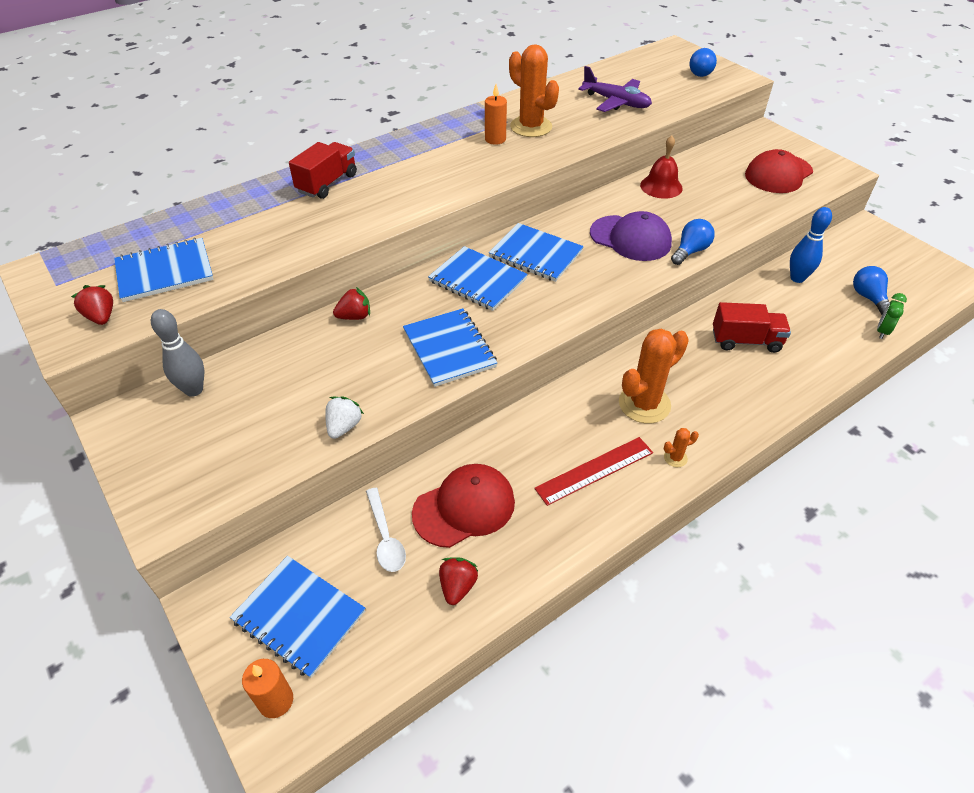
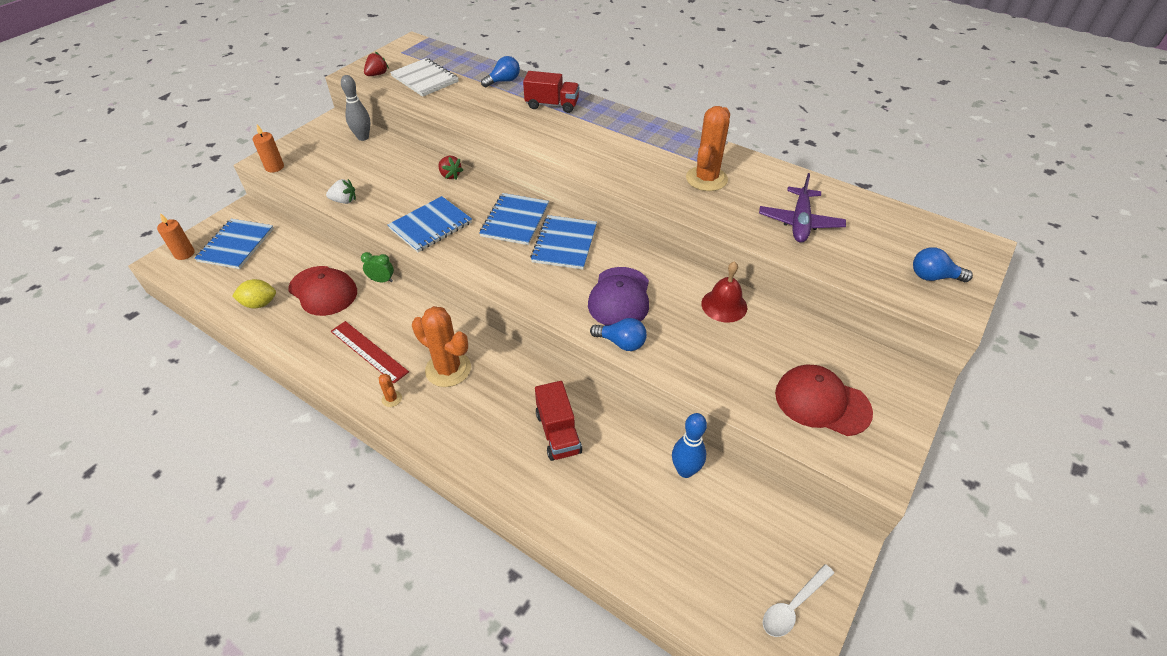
camera: 70 degrees right, 0 degrees up
(165, 272) = (425, 79): blue notebook -> white notebook
(385, 537) = (294, 262): white spoon -> white spoon (793, 606)
(457, 586) = (260, 303): red strawberry -> yellow lemon
(495, 139) = (669, 164): orange candle -> orange candle (274, 167)
(868, 298) = (685, 547): blue light bulb -> blue light bulb (503, 81)
(882, 331) = (627, 562): green clock -> green clock (382, 280)

